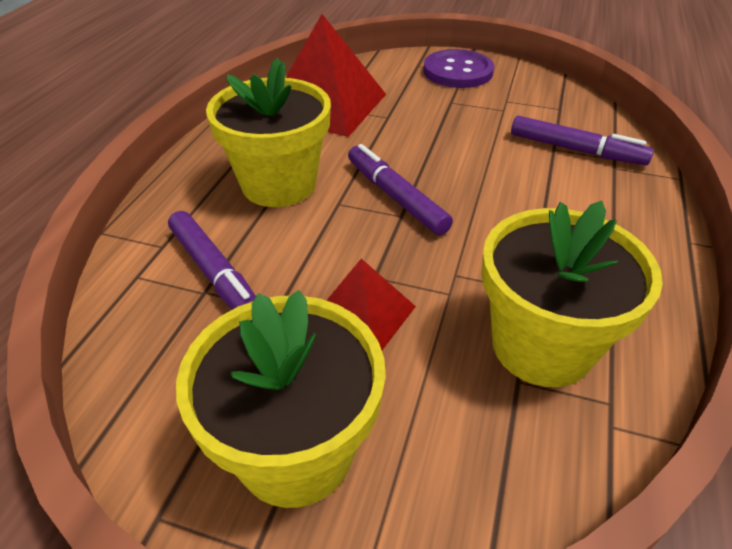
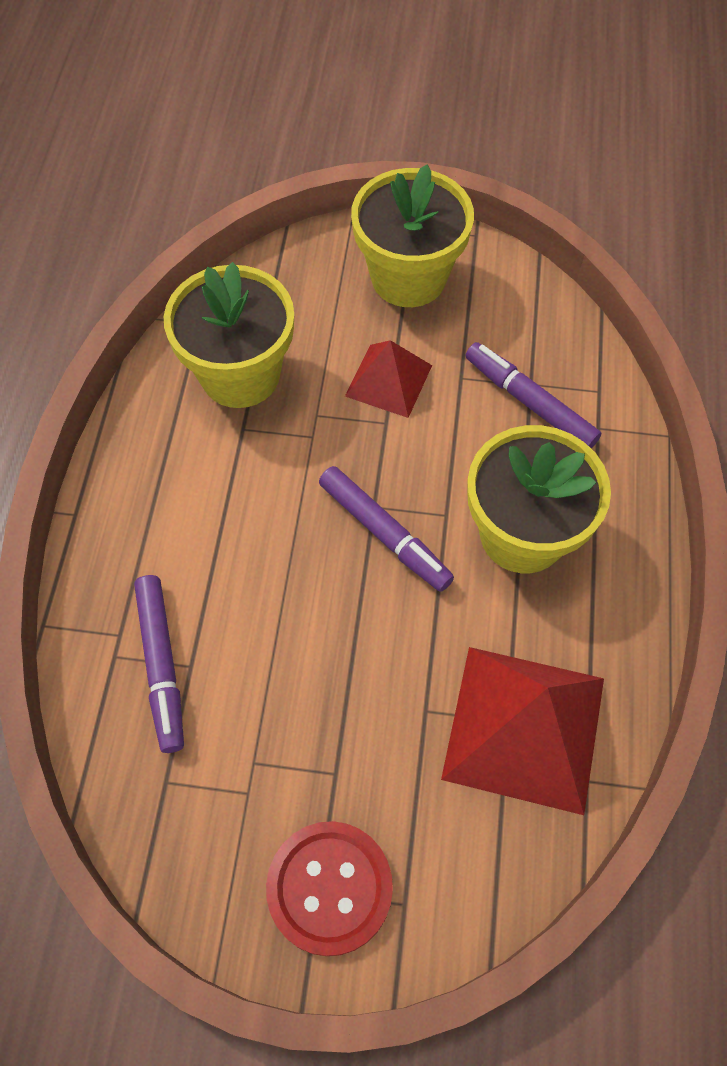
camera: 170 degrees right, 20 degrees up
(458, 71) = (329, 888): purple button -> red button
(576, 150) = (162, 665): purple marker -> purple marker turned 120 degrees counterclockwise

